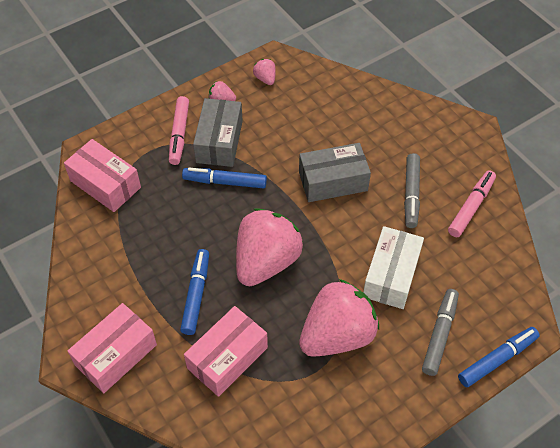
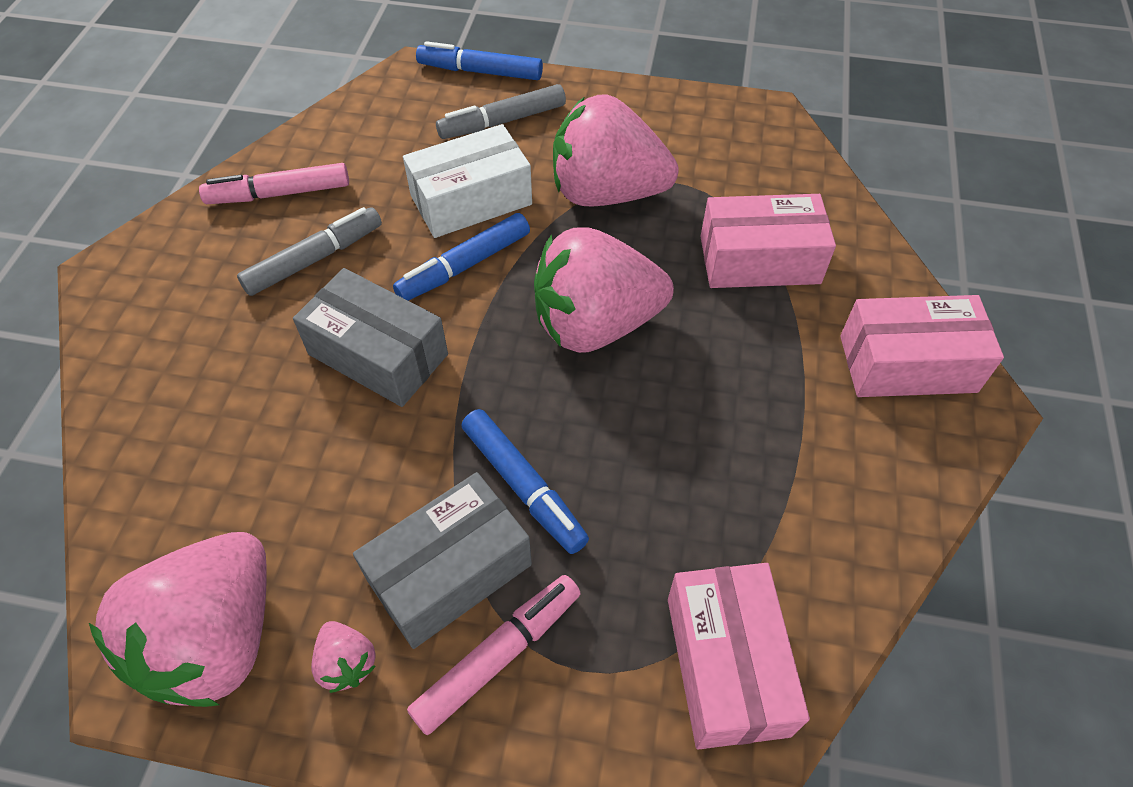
camera: 135 degrees left, 0 degrees up
(196, 294) = (732, 355): blue marker -> blue marker (464, 266)
(265, 79) = (216, 639): pink strawberry -> pink strawberry, size x2.44

